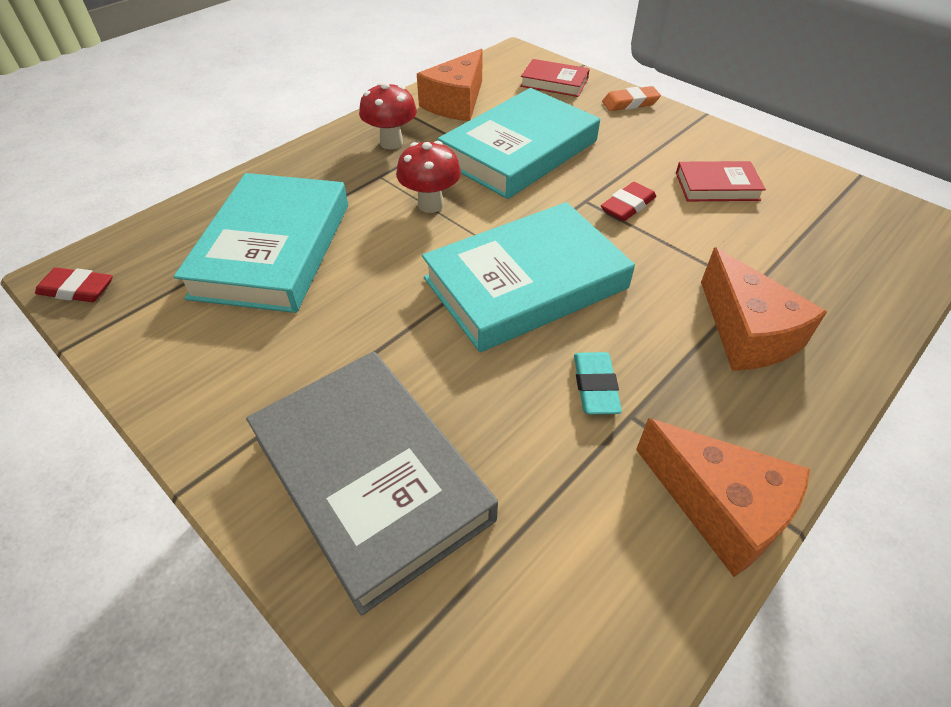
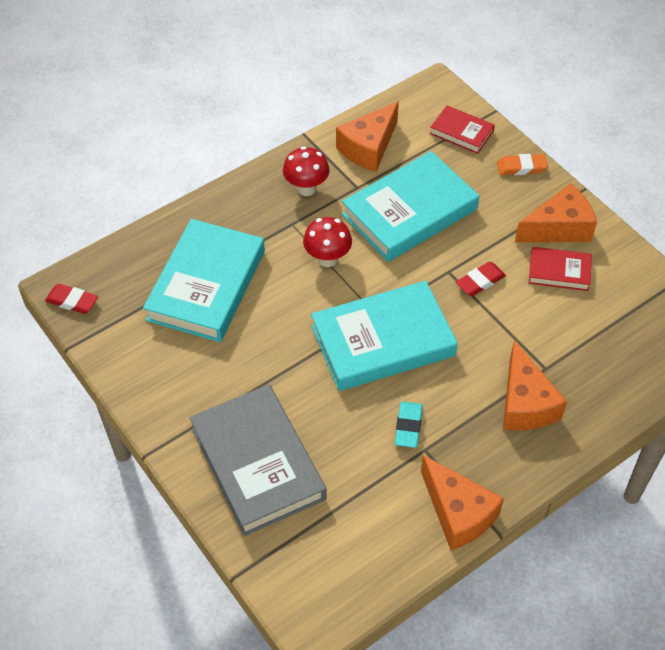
camera: 10 degrees right, 5 degrees up
(696, 148) = (558, 228): none -> orange cheese

